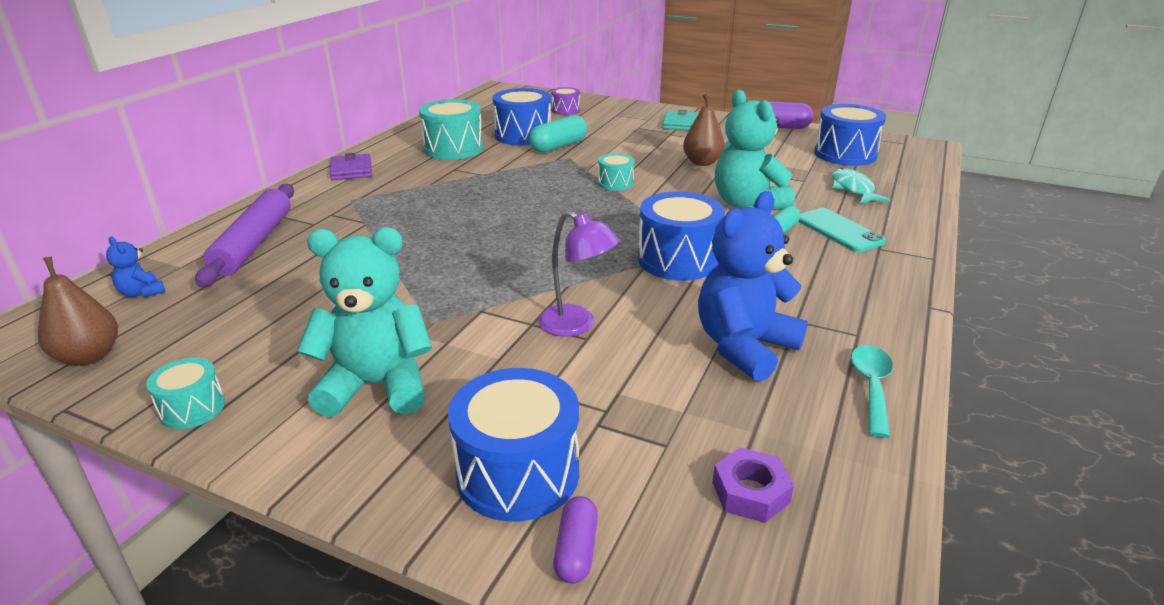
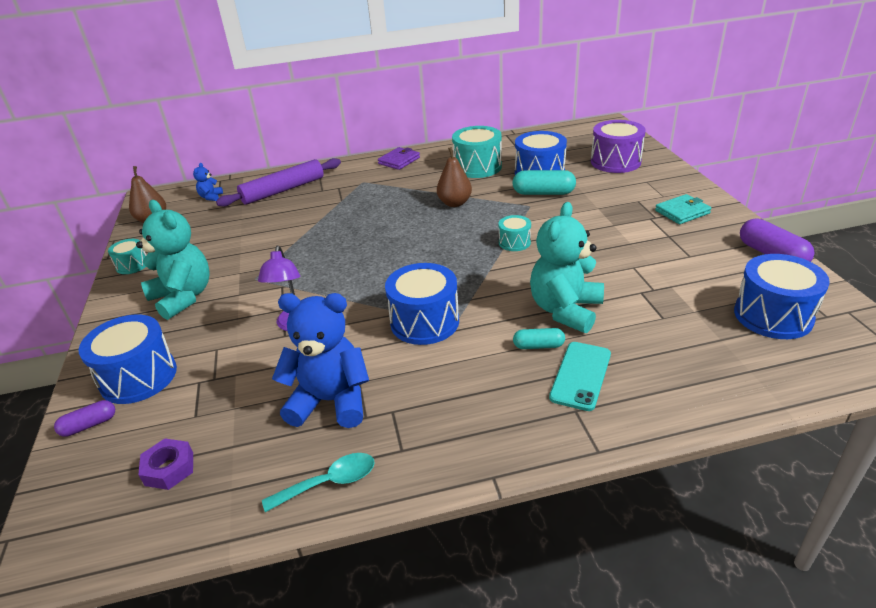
camera: 55 degrees right, 5 degrees up
(565, 110) = (615, 162): purple drum -> purple drum, size x1.84
(702, 162) = (615, 256): brown pear -> brown pear (454, 203)
(853, 189) = (688, 351): turquoise fish -> none

